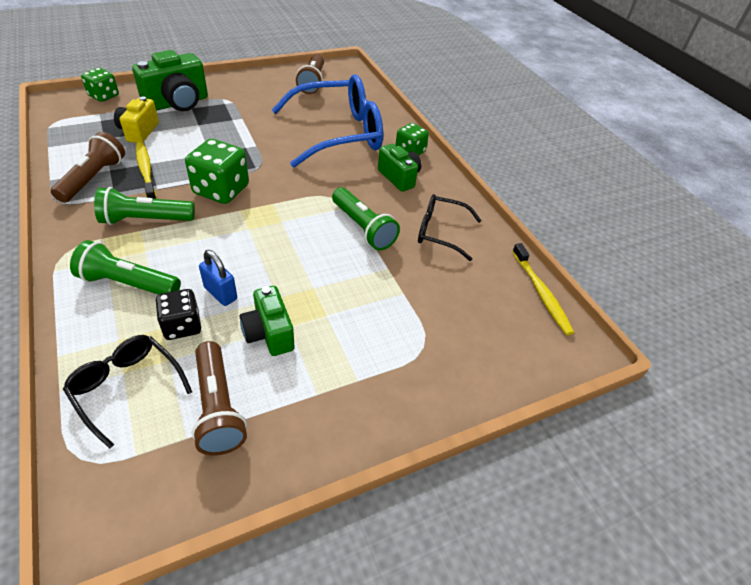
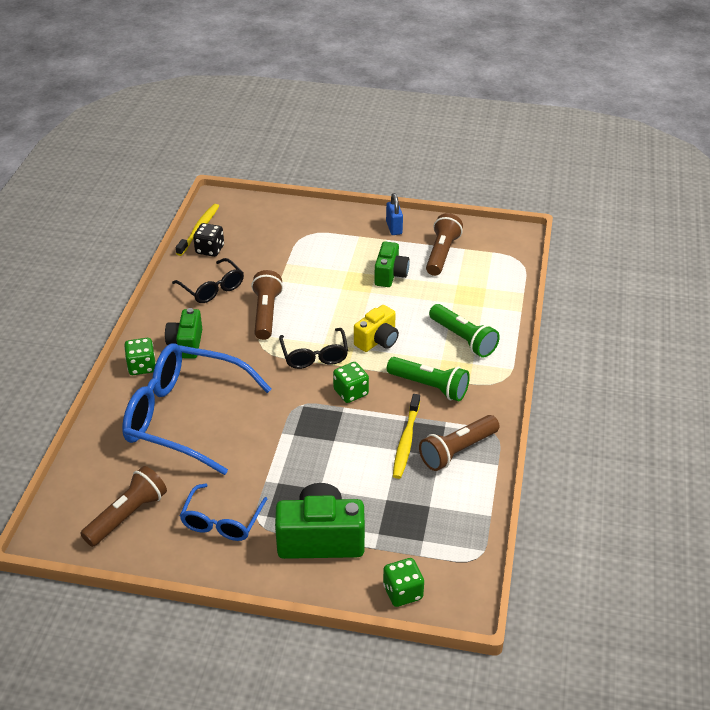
camera: 140 degrees left, 5 degrees down
(127, 388) = (486, 280): black glasses -> black glasses (314, 355)
(139, 132) = (388, 503): yellow camera -> yellow camera (377, 340)
(182, 326) = (440, 299): black dice -> black dice (210, 249)
(220, 293) = (405, 309): blue padlock -> blue padlock (394, 228)
(221, 190) = (351, 392): green dice -> green dice, size x0.63
(252, 94) = (222, 521): none -> blue glasses
(363, 228) = (266, 314): green flashlight -> brown flashlight

